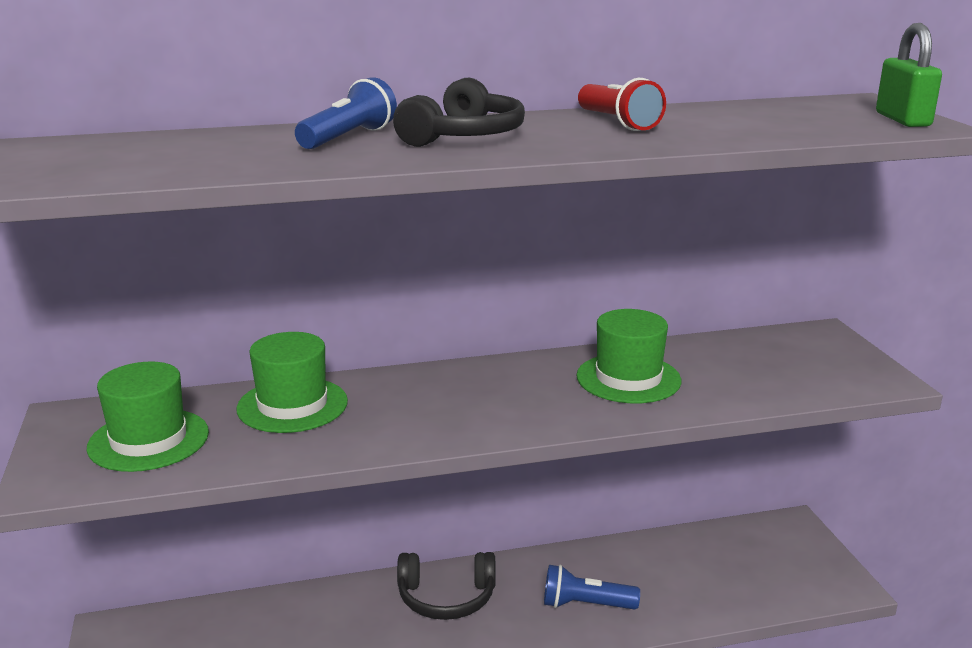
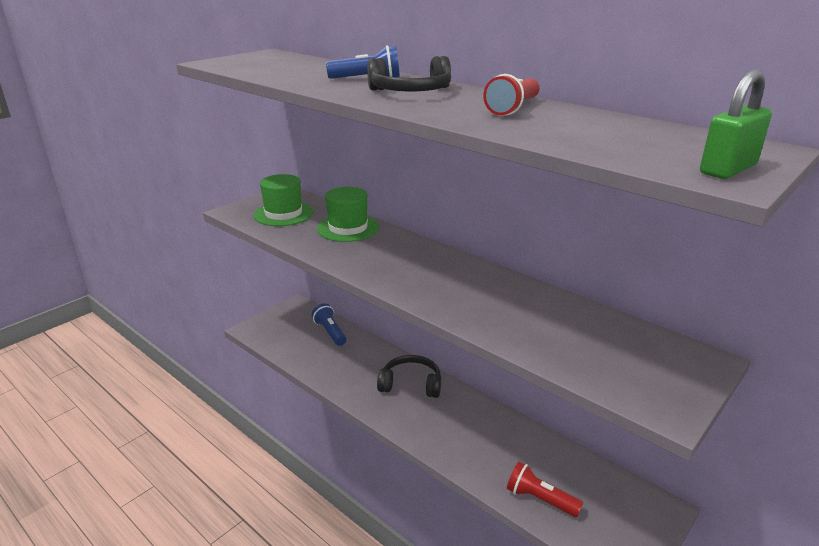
camera: 55 degrees right, 5 degrees up
(446, 597) = (411, 384): black headphones -> black headphones turned 135 degrees clockwise
(585, 605) = (460, 438): blue flashlight -> blue flashlight (330, 332)
(628, 378) = (504, 303): green hat -> none
(727, 594) = (540, 499): none -> red flashlight

